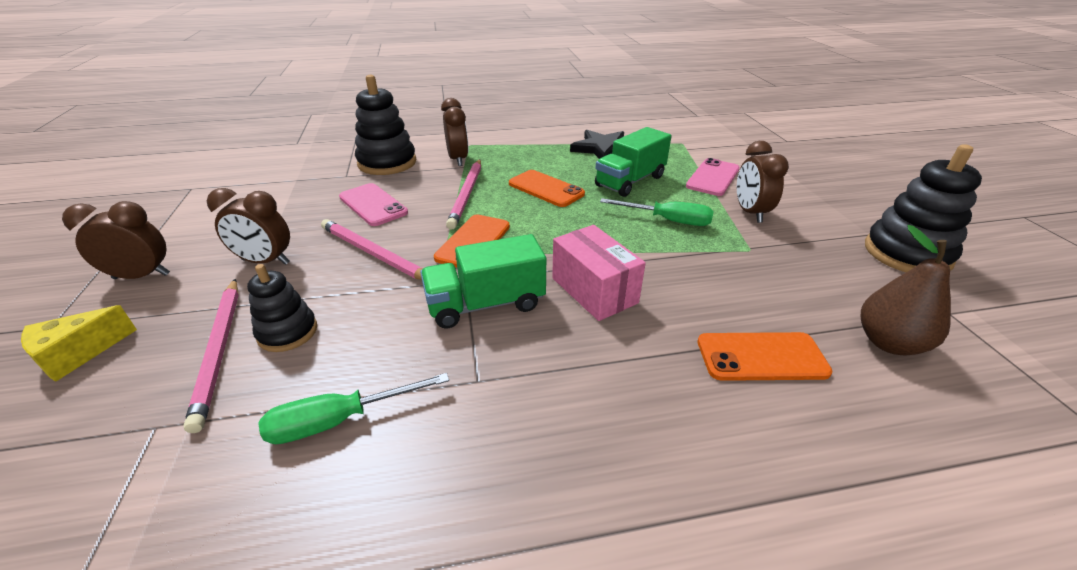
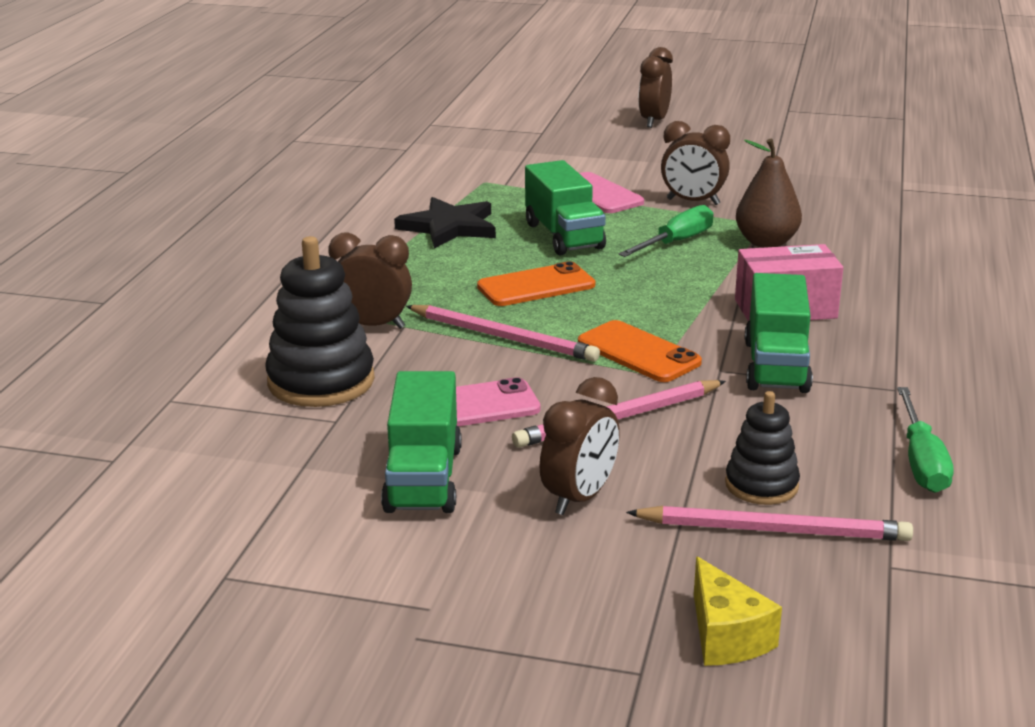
camera: 65 degrees left, 10 degrees down
(142, 276) = (545, 603): brown clock -> brown clock (654, 121)
(285, 211) = (423, 479): none -> green truck
(761, 357) = (920, 268): orange phone -> none
(889, 343) = (925, 221): brown pear -> brown pear (766, 242)
(907, 253) = (813, 170): black stacking toy -> none

